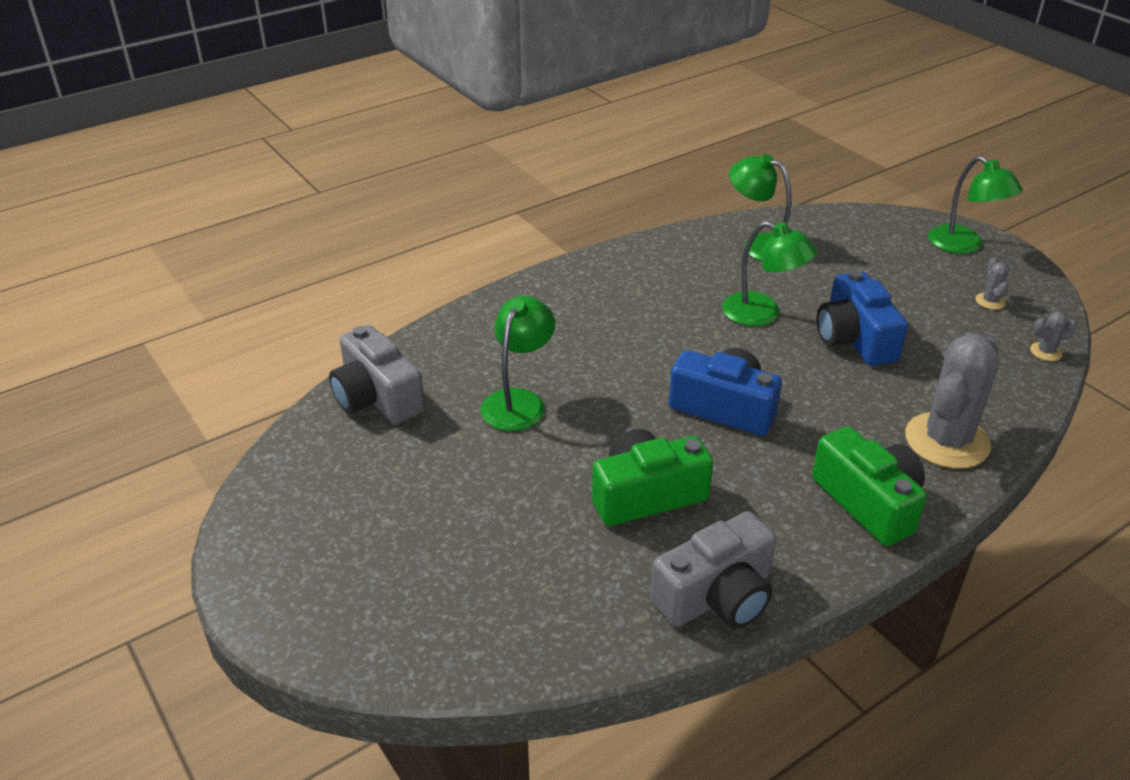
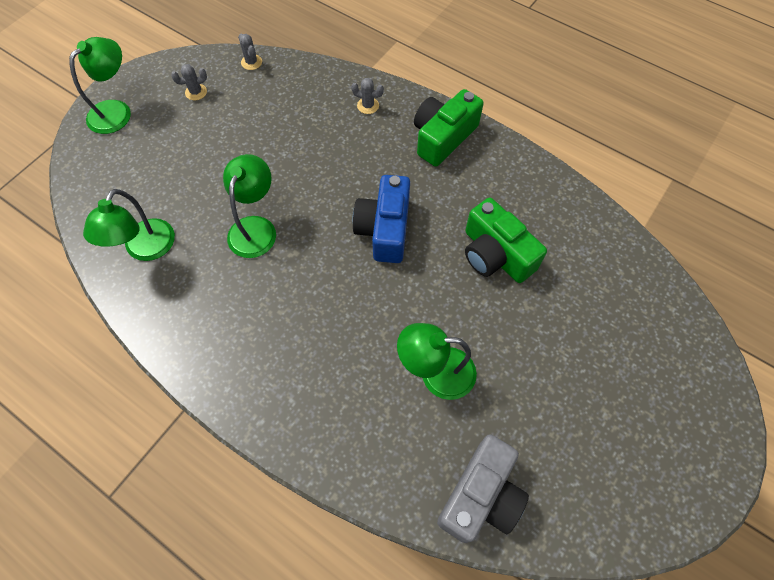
camera: 110 degrees left, 25 degrees up
(717, 596) = (558, 197): grey camera -> none
(854, 339) = (270, 164): blue camera -> none
(947, 441) = (368, 105): grey cactus -> grey cactus, size x0.41

